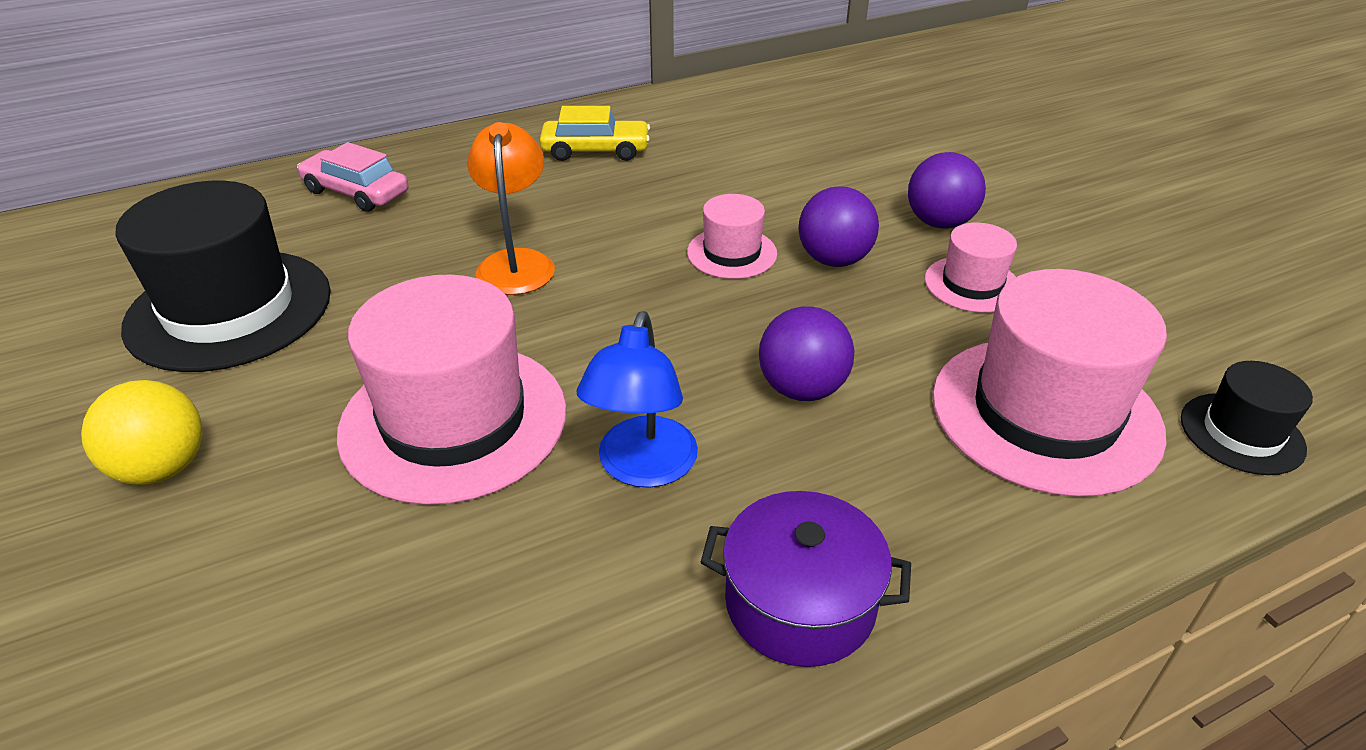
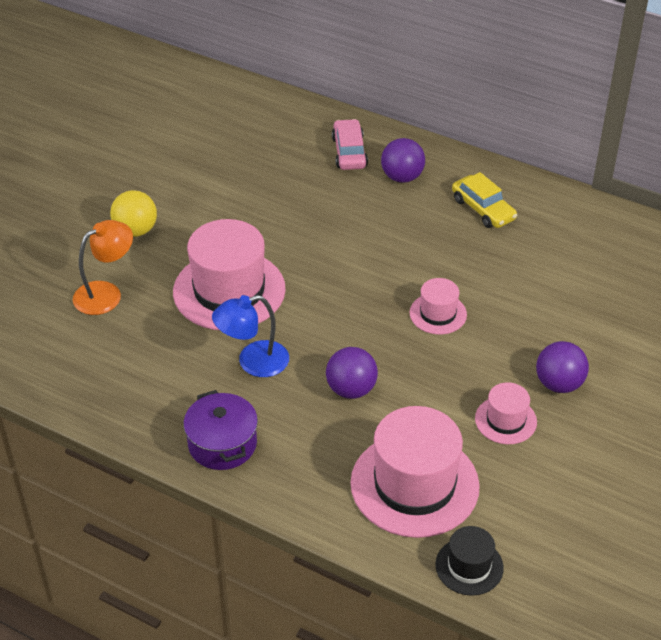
camera: 55 degrees right, 5 degrees up
(229, 309) = (229, 179): black hat -> none
(516, 262) = (350, 242): orange lamp -> orange lamp (106, 293)
(834, 260) = (472, 355): purple ball -> purple ball (402, 177)

